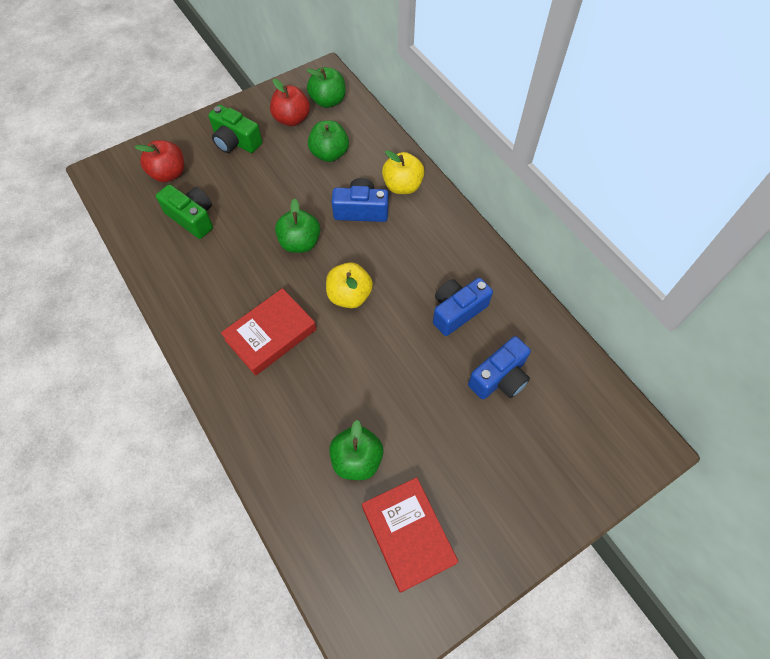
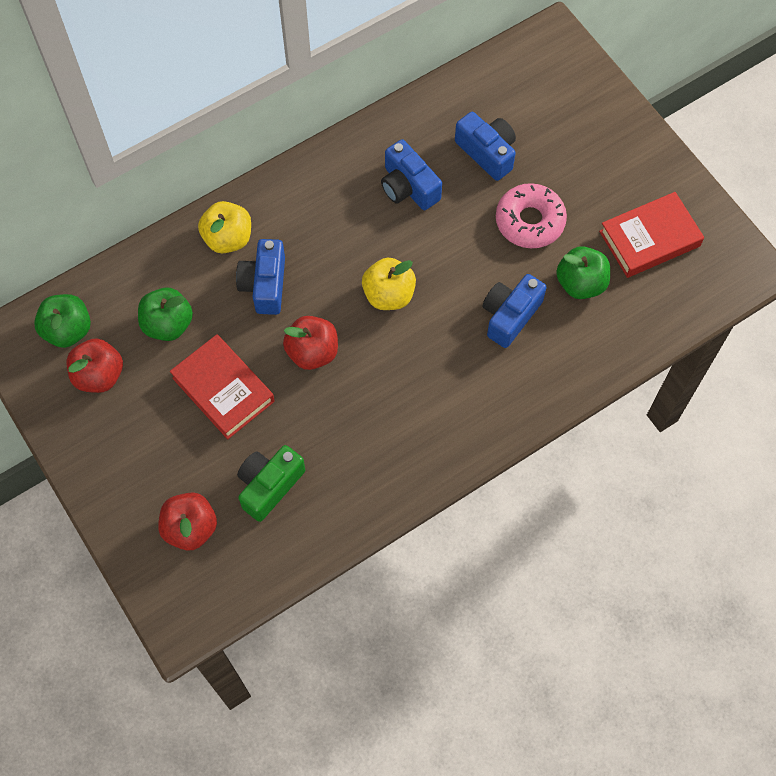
camera: 90 degrees left, 5 degrees up
(236, 141) = (136, 446): green camera -> none
(271, 334) = (441, 375): red book -> red book (223, 389)
(300, 243) = (312, 352): green apple -> red apple
(325, 393) = (510, 316): none -> blue camera
(425, 414) = (529, 221): none -> pink donut

